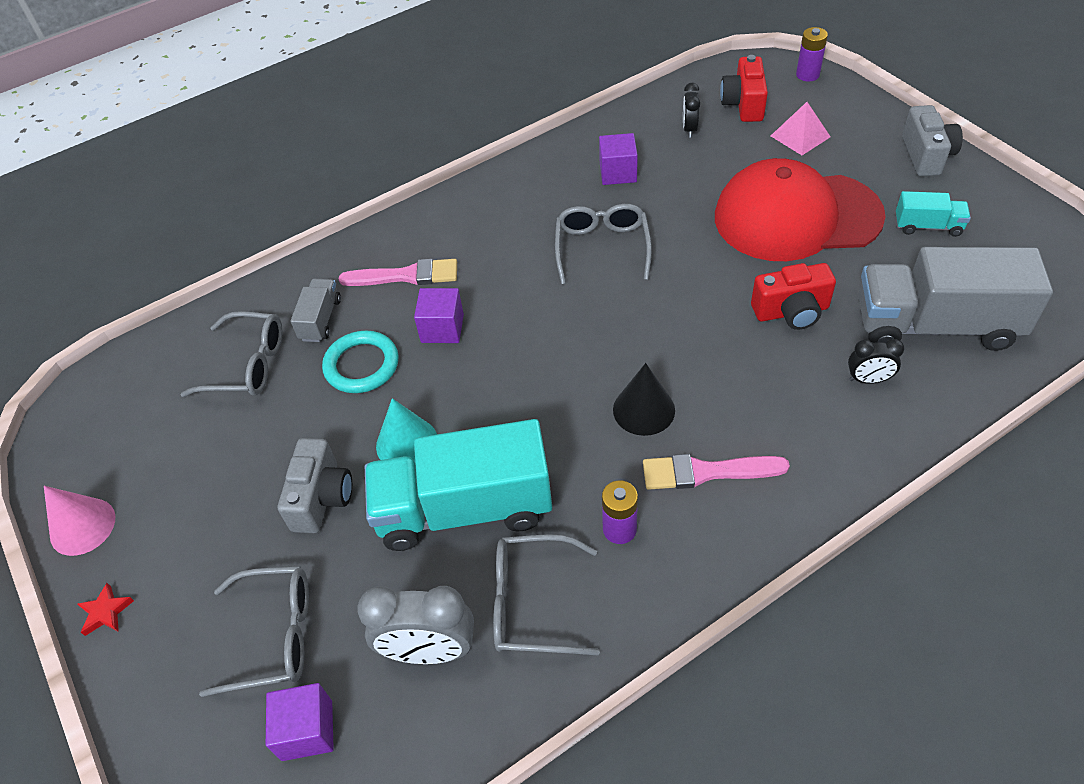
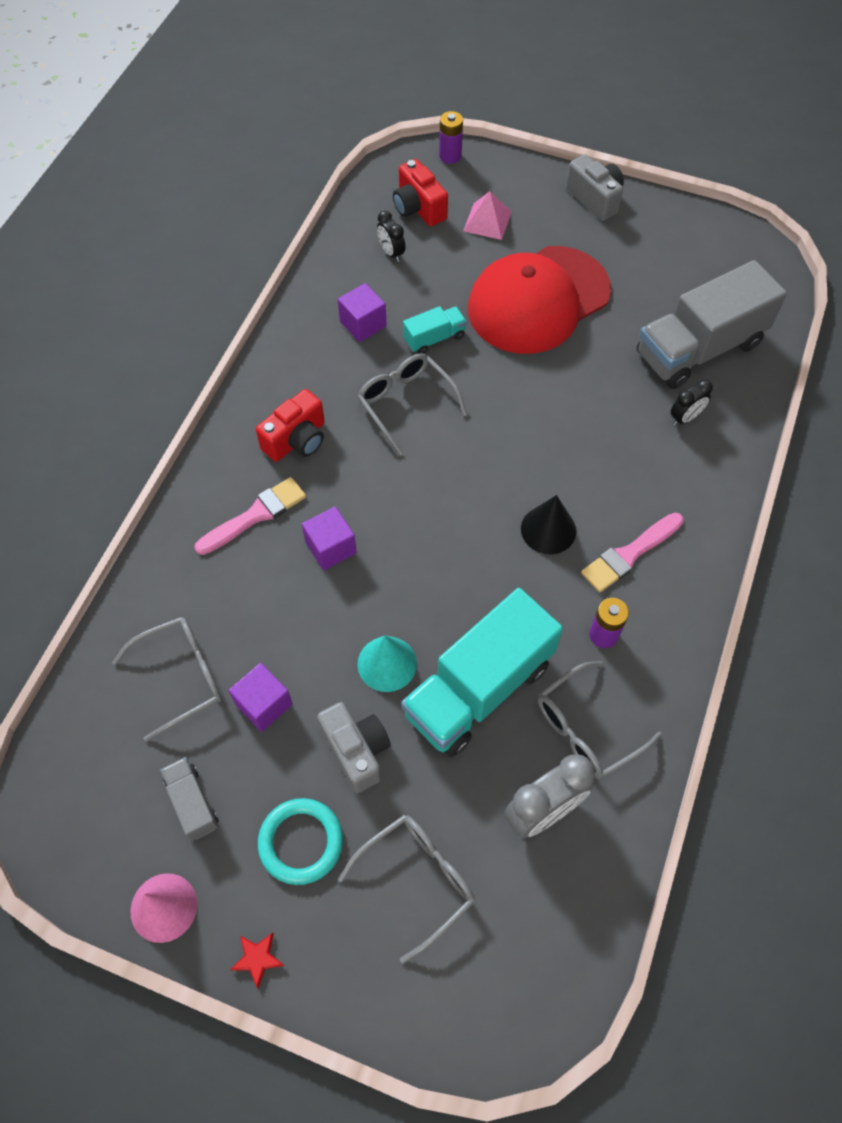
camera: 40 degrees left, 10 degrees up
(307, 730) = (505, 928): purple cube -> purple cube (264, 704)
(320, 320) = (212, 598): grey truck -> grey truck (192, 803)
(362, 365) = (288, 619): turquoise ring -> turquoise ring (301, 842)
(791, 311) = (594, 388): red camera -> red camera (297, 440)
(928, 226) = (638, 264): turquoise truck -> turquoise truck (434, 338)

